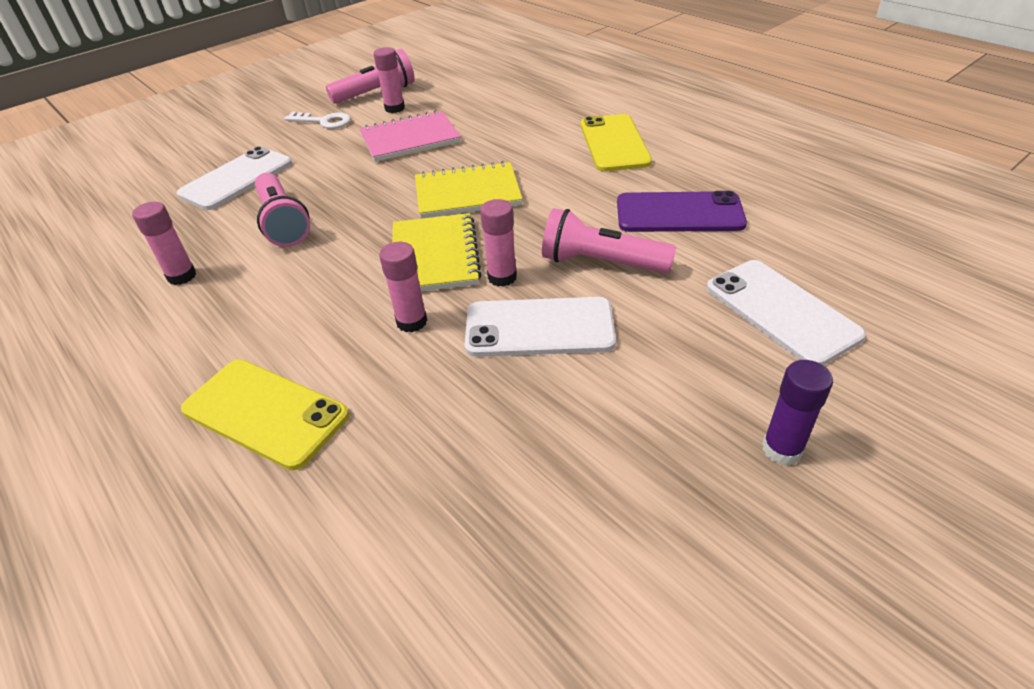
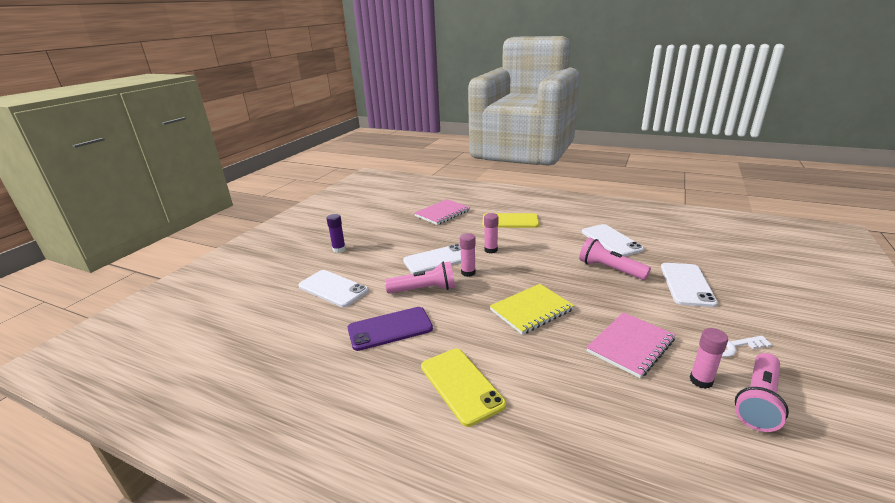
camera: 155 degrees right, 15 degrees down
(182, 276) = (611, 241): pink glue stick -> white phone
(398, 542) = (442, 213): none -> pink notebook
(434, 256) = (510, 273): yellow notebook -> none

